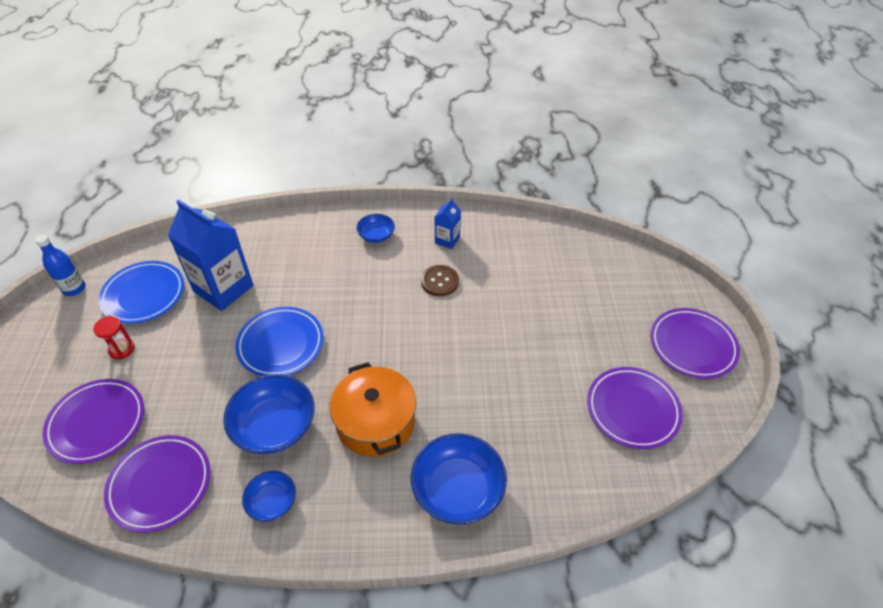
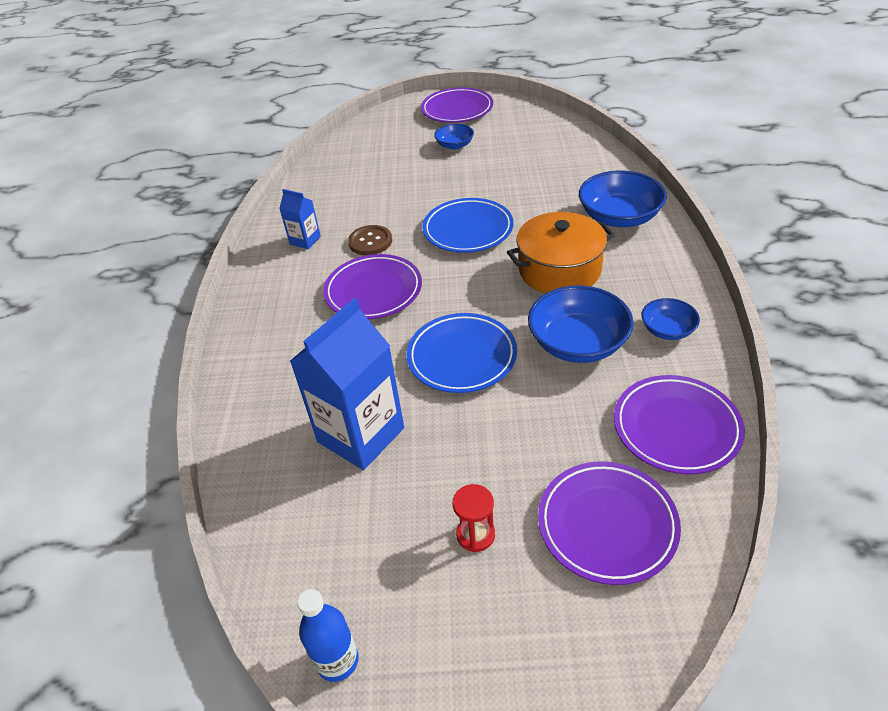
camera: 85 degrees left, 5 degrees down
(144, 295) = (364, 537): blue plate -> blue plate (468, 230)
(376, 235) = (284, 296): blue bowl -> blue bowl (454, 145)
(632, 410) = (523, 136): purple plate -> purple plate (373, 291)

